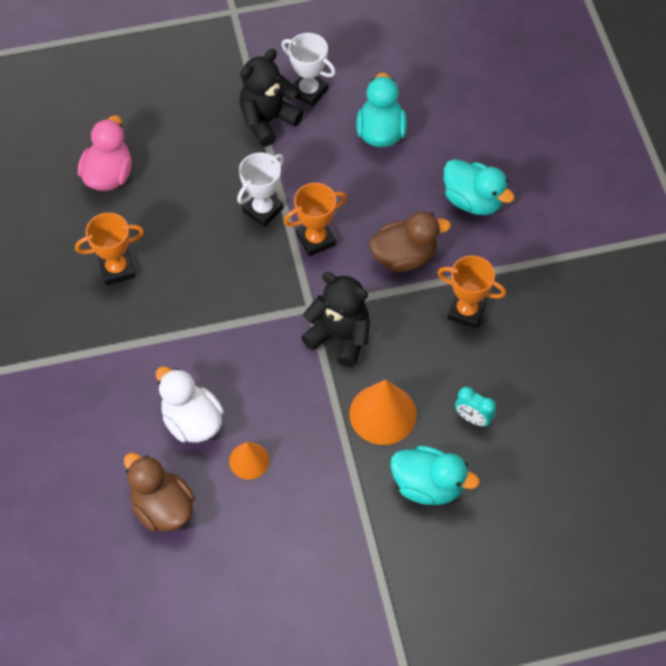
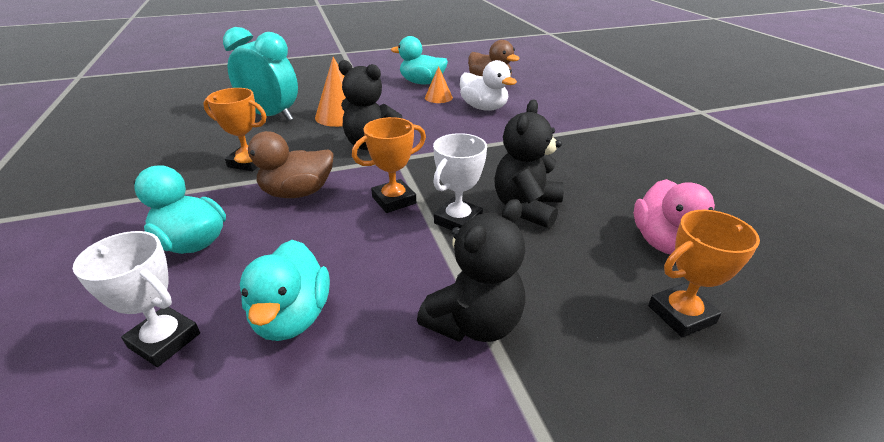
camera: 175 degrees right, 25 degrees down
(117, 269) = (593, 171): orange trophy -> orange trophy (681, 314)
(201, 221) = (526, 208): none -> black teddy bear
(309, 91) = (410, 379): white trophy -> white trophy (164, 340)
(428, 485) = (315, 94): turquoise duck -> turquoise duck (422, 83)
(473, 418) = (271, 116): turquoise clock -> turquoise clock, size x2.19

